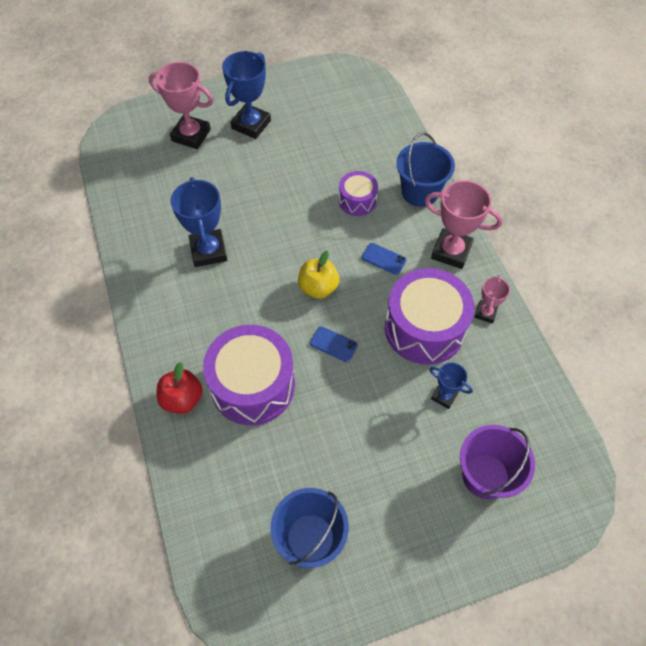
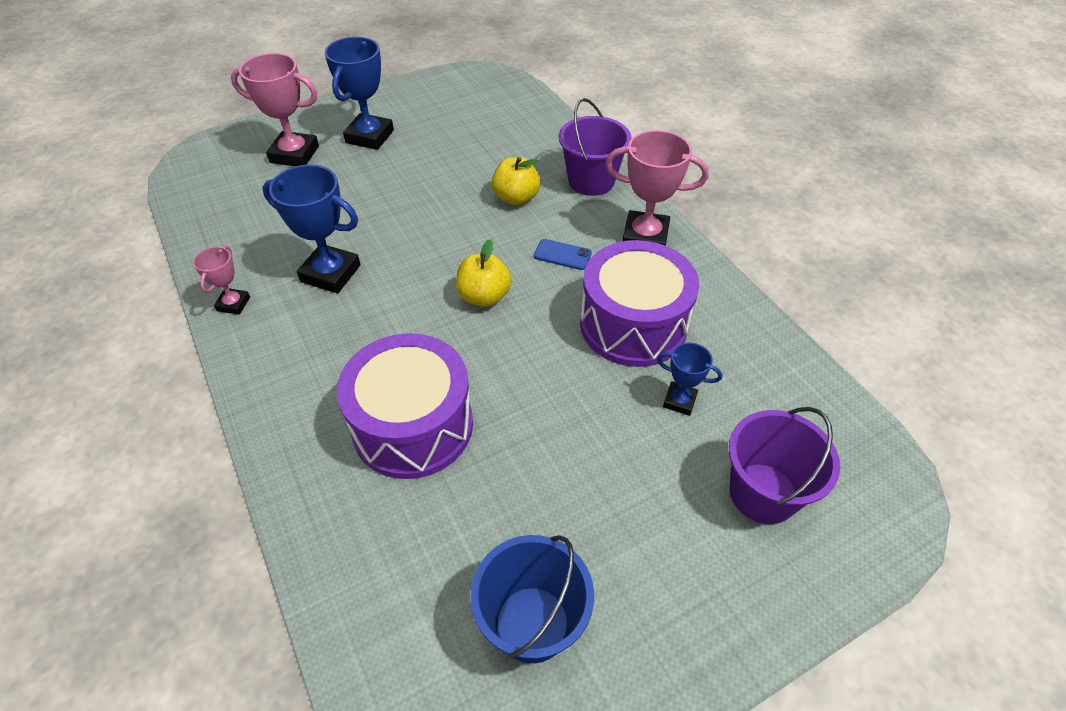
camera: 10 degrees left, 10 degrees down
(182, 399) = (312, 458): red apple -> none
(208, 251) = (330, 273): blue trophy -> blue trophy turned 45 degrees counterclockwise
(333, 344) = (517, 359): blue phone -> none
(357, 201) = (516, 198): purple drum -> yellow apple
(420, 192) = (591, 181): blue bucket -> purple bucket
(485, 313) = (706, 297): pink trophy -> pink trophy (233, 304)

